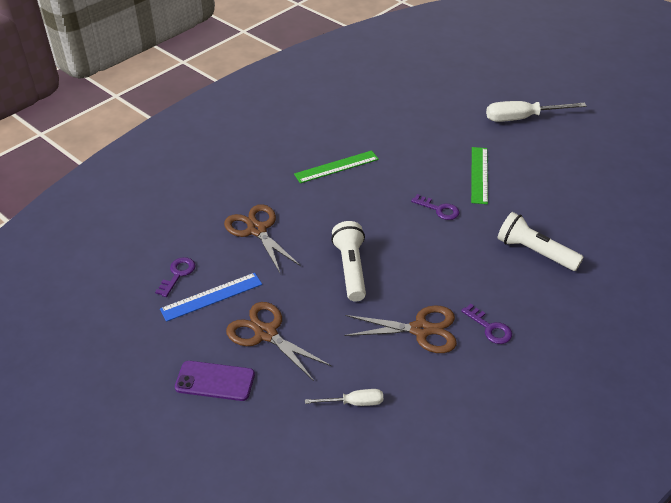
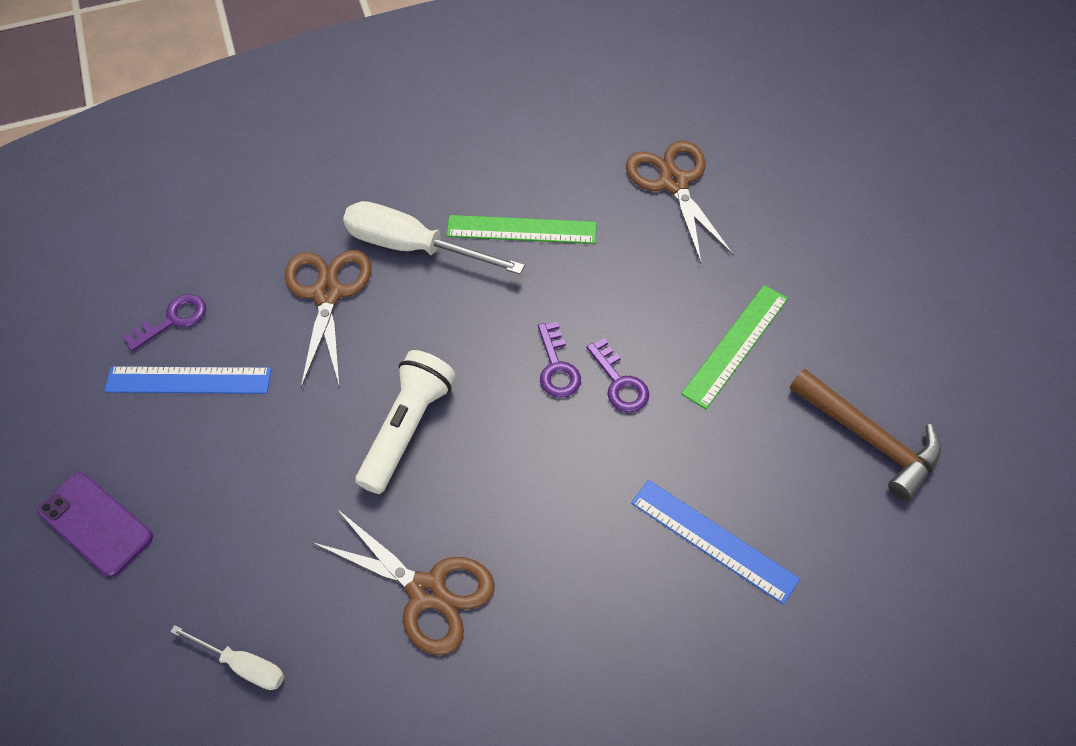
camera: 30 degrees right, 15 degrees up
(266, 333) = (213, 480): brown scissors -> brown scissors (674, 183)
(490, 328) = (532, 645): purple key -> purple key (557, 367)
(522, 118) = (897, 263): white screwdriver -> white screwdriver (413, 247)
(534, 252) = (713, 540): white flashlight -> blue ruler
(566, 187) = (869, 438): none -> brown hammer

